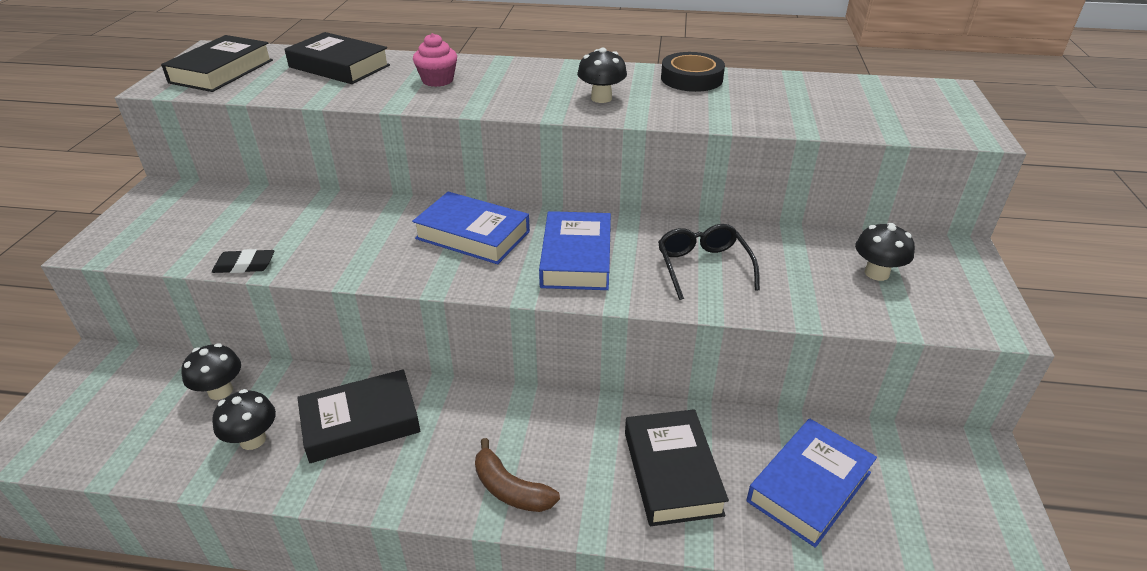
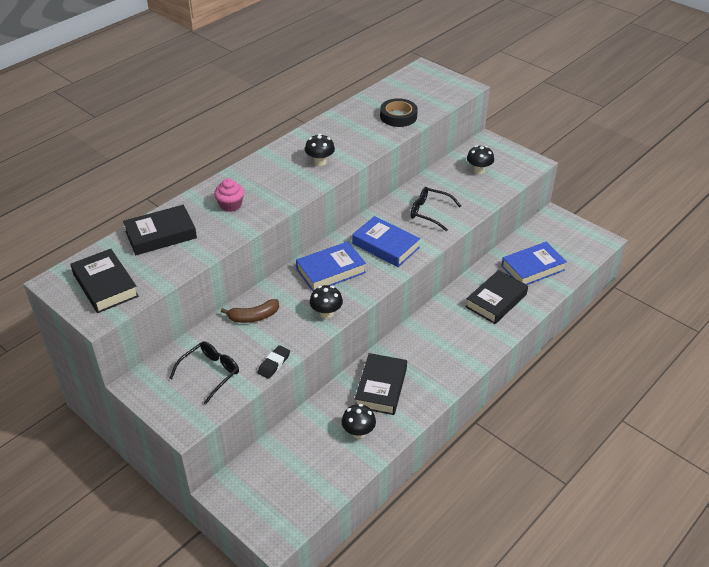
camera: 55 degrees left, 5 degrees up
(201, 227) = (210, 373): none -> black glasses
(220, 391) = (306, 436): black mushroom -> black mushroom (326, 313)
(510, 489) = (466, 353): brown banana -> brown banana (254, 317)
(672, 472) = (496, 301): black book -> black book turned 75 degrees counterclockwise
(691, 78) = (330, 126): black tape -> black tape (398, 116)
(809, 486) = (532, 268): blue book -> blue book turned 75 degrees clockwise

